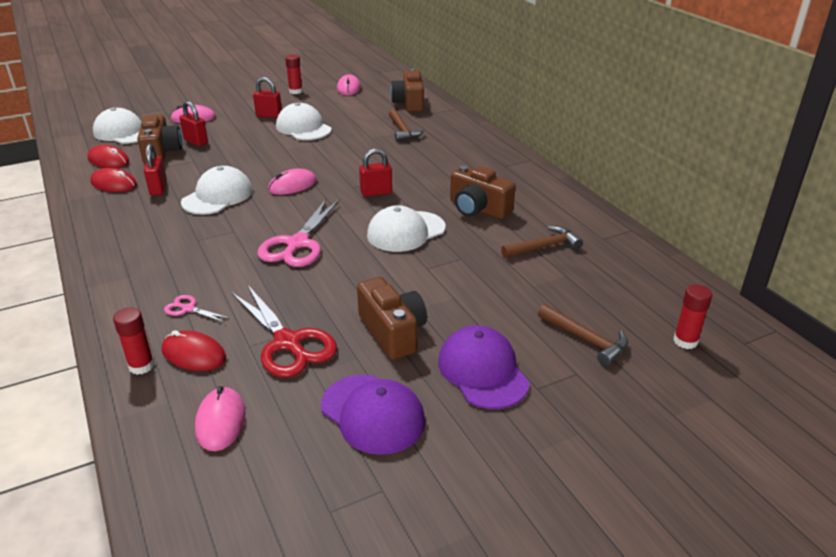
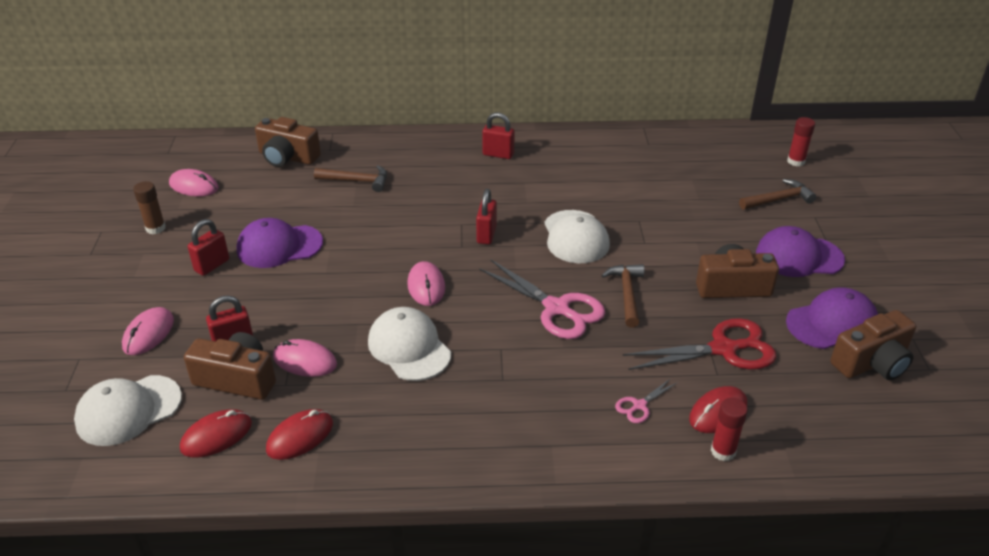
camera: 65 degrees left, 5 degrees up
(158, 189) = (349, 395): red padlock -> red padlock (498, 154)
(221, 421) = (818, 409): pink mouse -> pink mouse (305, 361)
(295, 91) = (155, 228): red glue stick -> brown glue stick
(303, 128) = (279, 246): white cap -> purple cap
(478, 209) = (561, 186): brown camera -> brown camera (872, 363)
(544, 247) = (645, 174): brown hammer -> brown hammer (627, 294)

